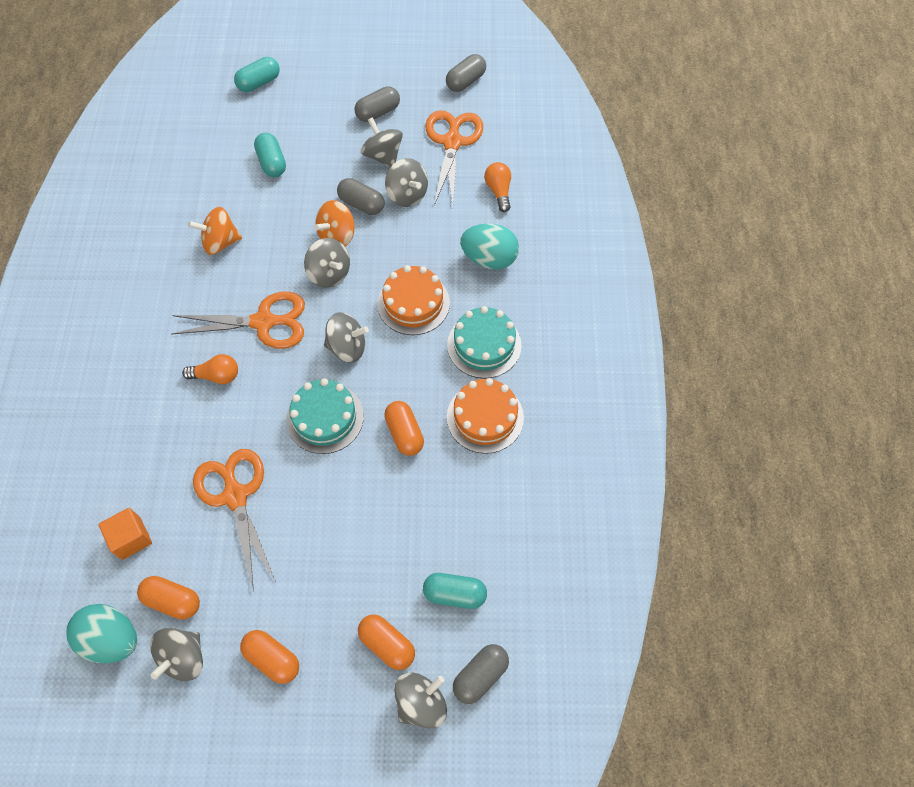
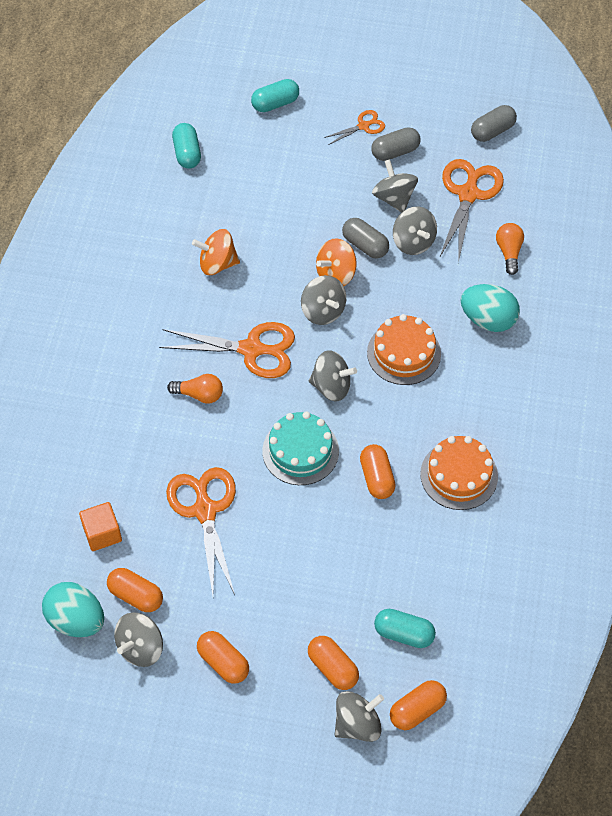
camera: 10 degrees right, 5 degrees down
(272, 163) = (279, 190): turquoise capsule -> turquoise capsule (187, 153)
(345, 92) = (363, 126): none -> orange scissors
(480, 676) = (417, 710): grey capsule -> orange capsule
(484, 345) = (469, 405): turquoise cake -> none

